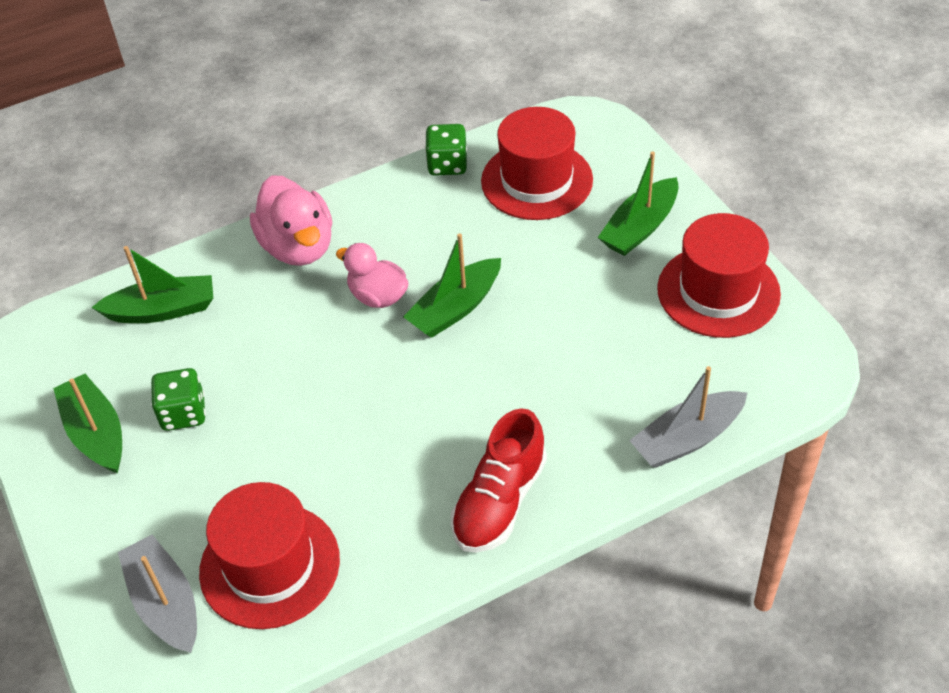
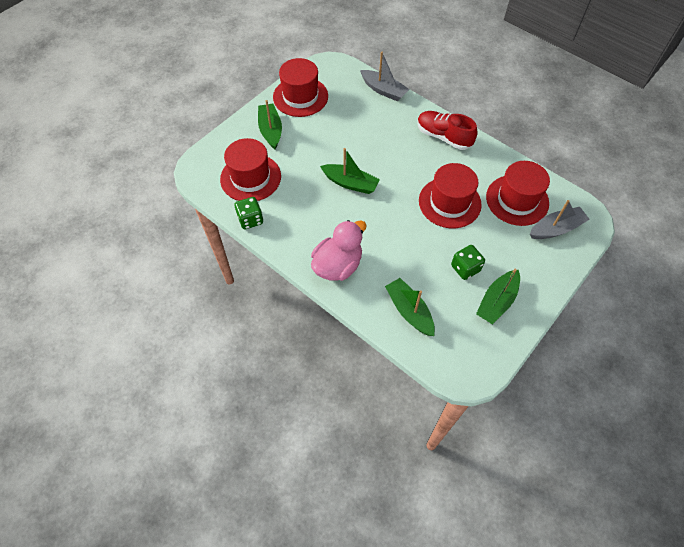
camera: 115 degrees left, 10 degrees up
(165, 603) = (556, 229): grey boat -> grey boat turned 150 degrees counterclockwise
(329, 445) = (449, 202): none -> red hat
(378, 296) = (356, 216): pink duck -> none
(499, 501) = (443, 137): red shoe -> red shoe turned 150 degrees counterclockwise
(640, 228) = (270, 130): green boat -> green boat turned 120 degrees counterclockwise

